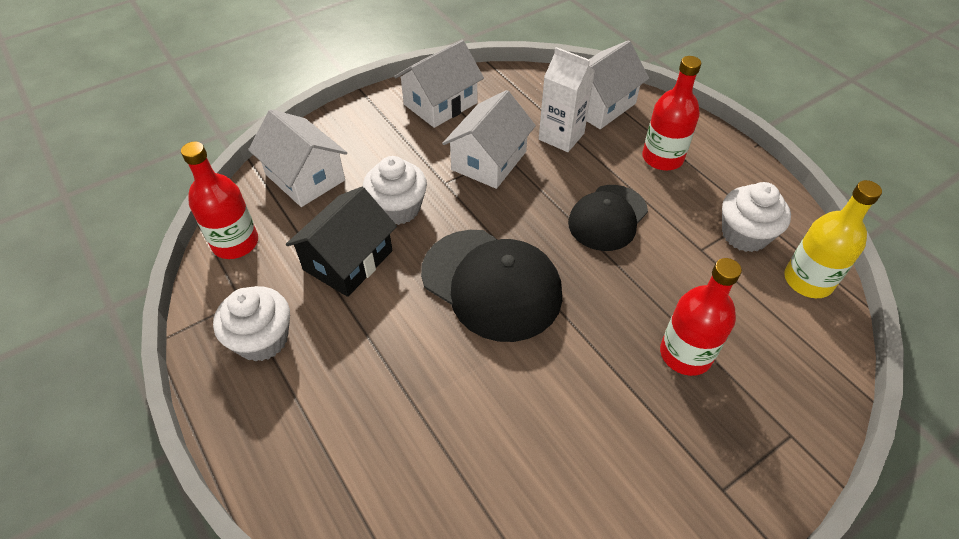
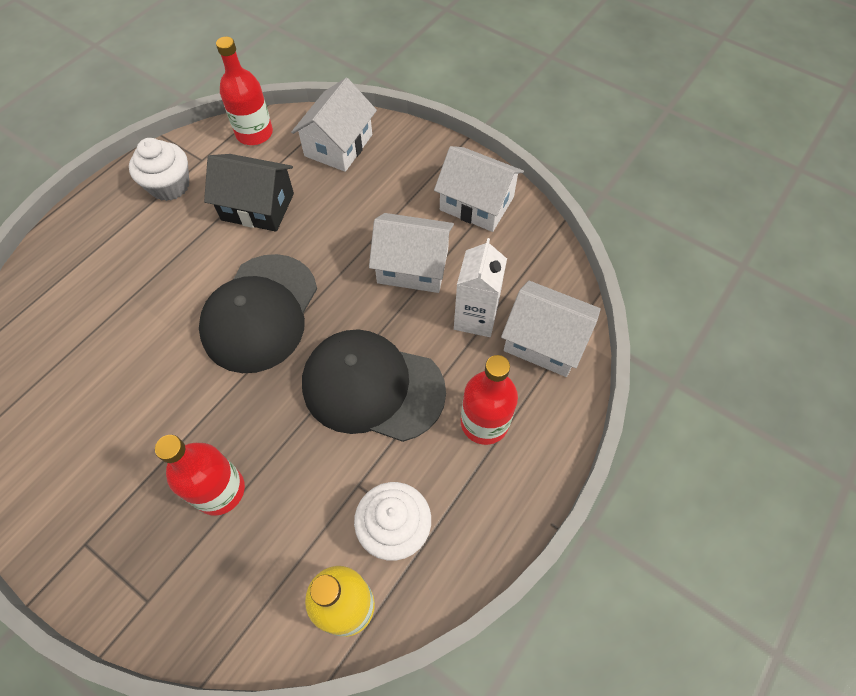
camera: 70 degrees right, 10 degrees up
(398, 208) = (325, 219): white cupcake -> none
(607, 218) = (372, 387): black cap -> black cap, size x1.52

